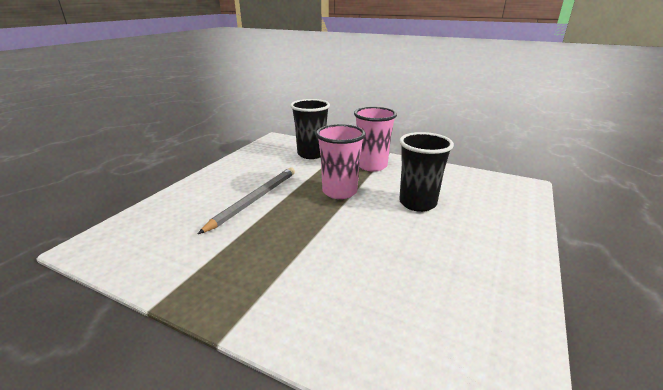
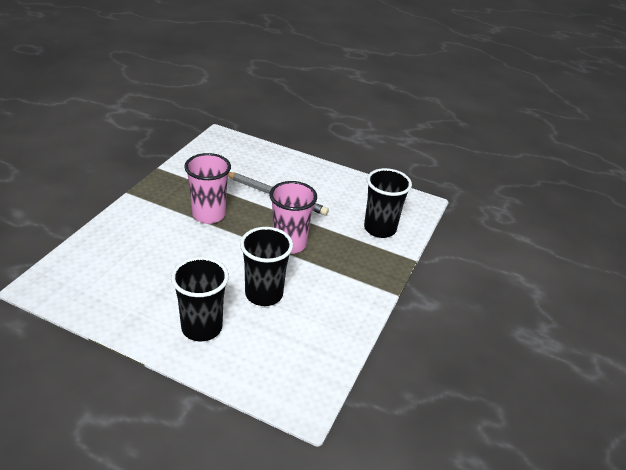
camera: 85 degrees right, 10 degrees up
(372, 166) = (352, 273): pink cup -> pink cup (209, 215)
(484, 235) = (202, 328): none -> black cup

